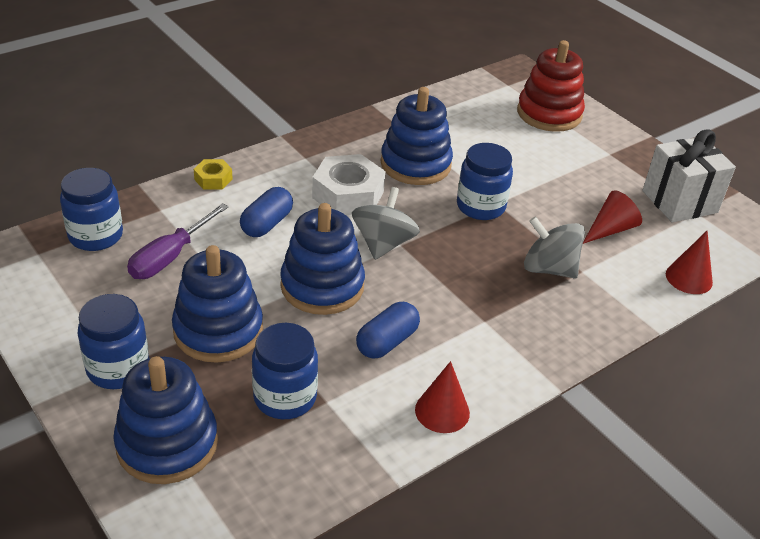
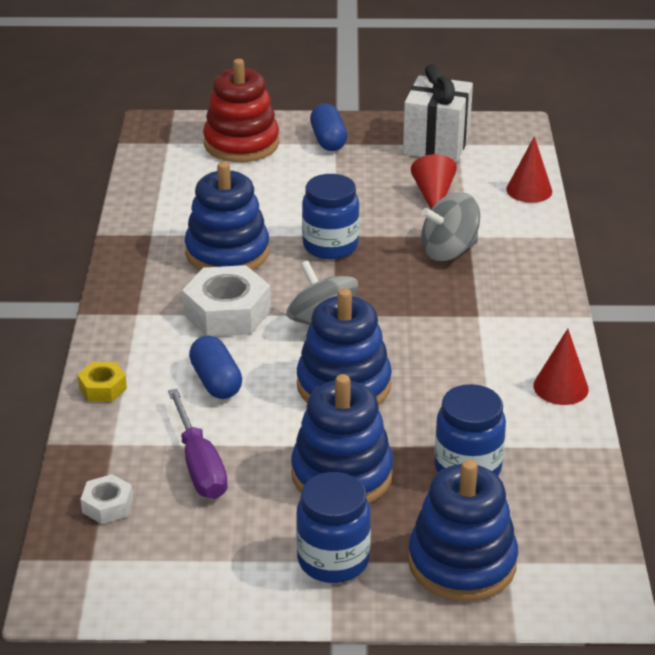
camera: 50 degrees left, 5 degrees down
(96, 236) = (107, 505): blue jar -> white nut
(387, 342) = (453, 380): blue capsule -> blue capsule (328, 140)

